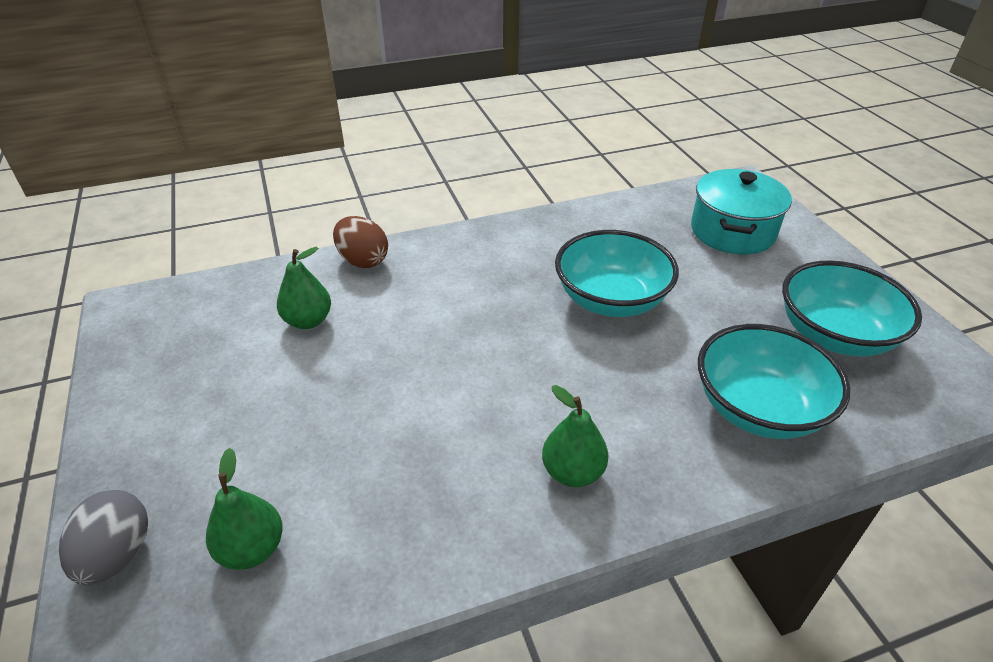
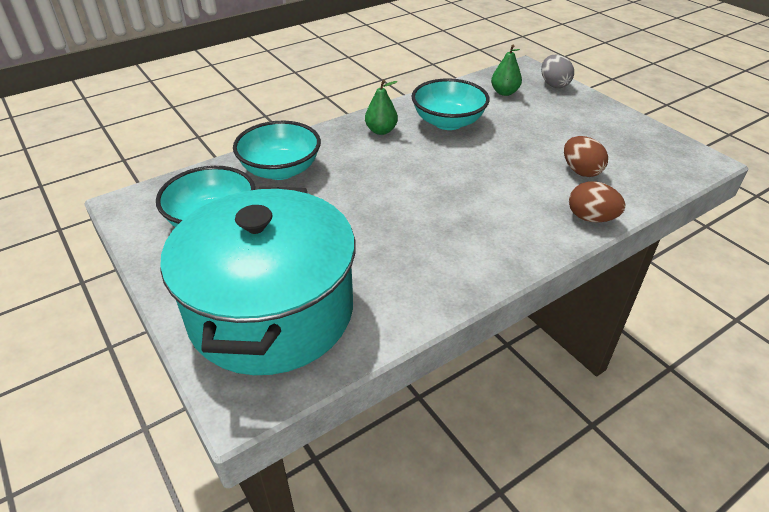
camera: 165 degrees right, 0 degrees up
(308, 321) = (581, 171): green pear -> brown egg
(611, 300) = (380, 220): turquoise bowl -> turquoise bowl (448, 122)
(732, 231) = (271, 312): turquoise pot -> turquoise pot, size x1.85

